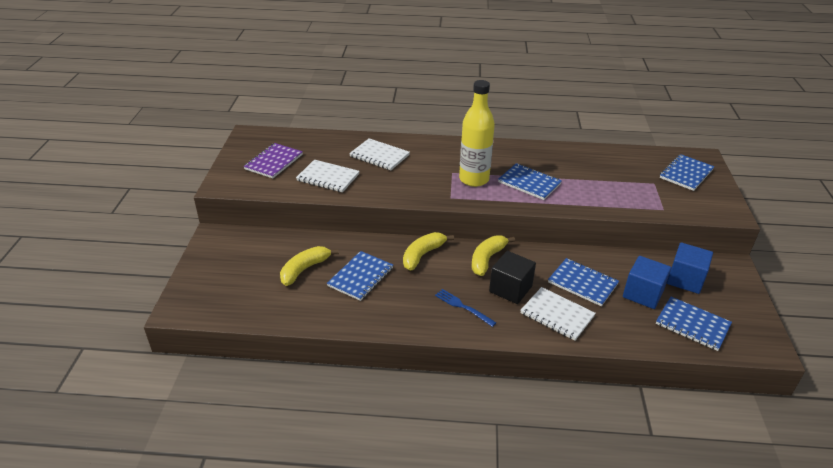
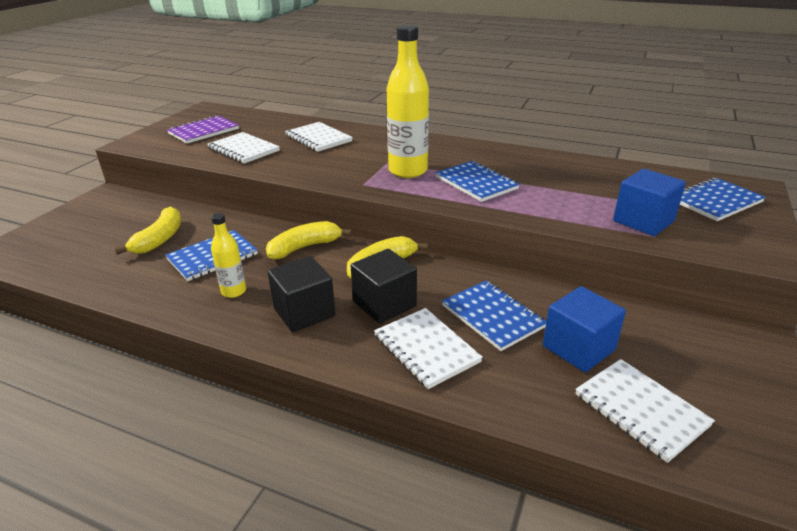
camera: 20 degrees right, 5 degrees down
(304, 269) = (160, 239): yellow banana -> yellow banana turned 135 degrees clockwise
(401, 301) = (234, 291): none -> yellow bottle
(462, 306) = (304, 312): blue fork -> black cube
(685, 279) = (661, 342): blue cube -> blue cube (643, 221)
(692, 325) = (640, 410): blue notebook -> white notebook

